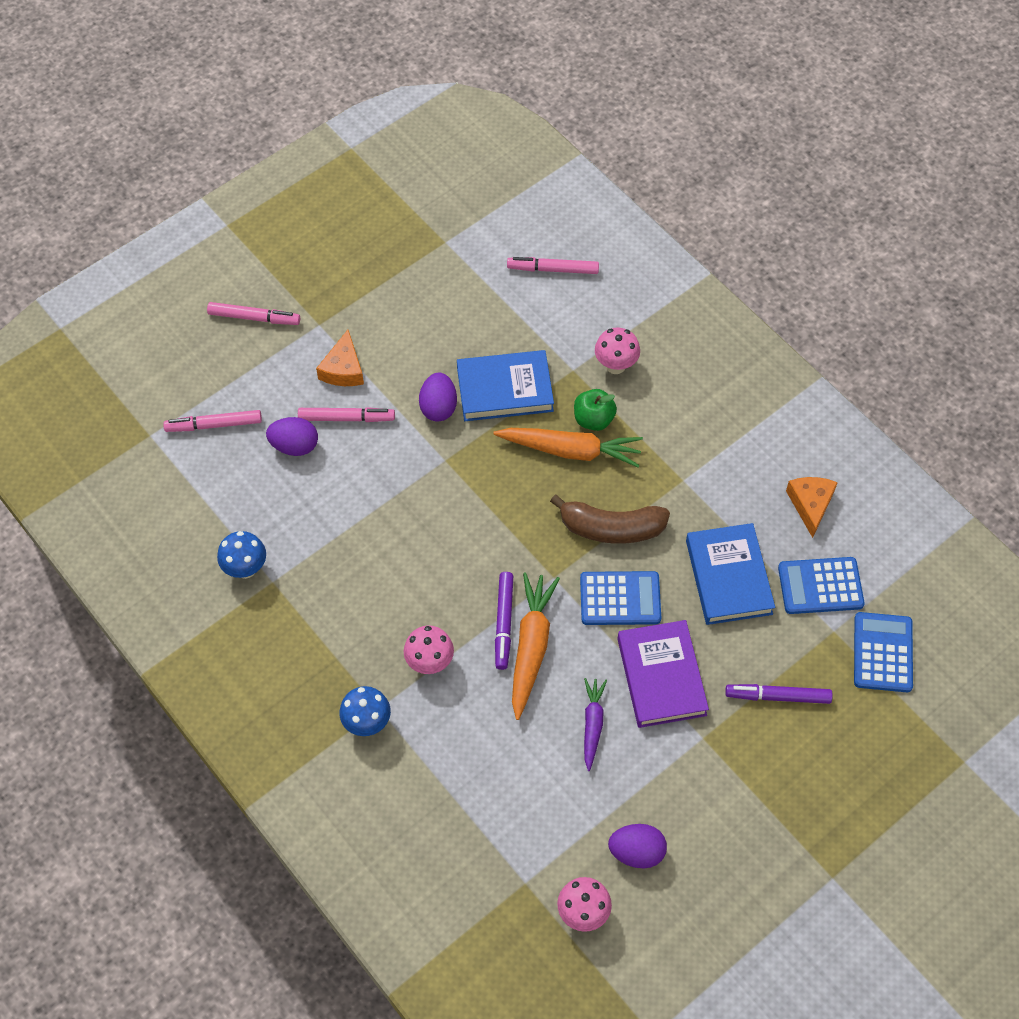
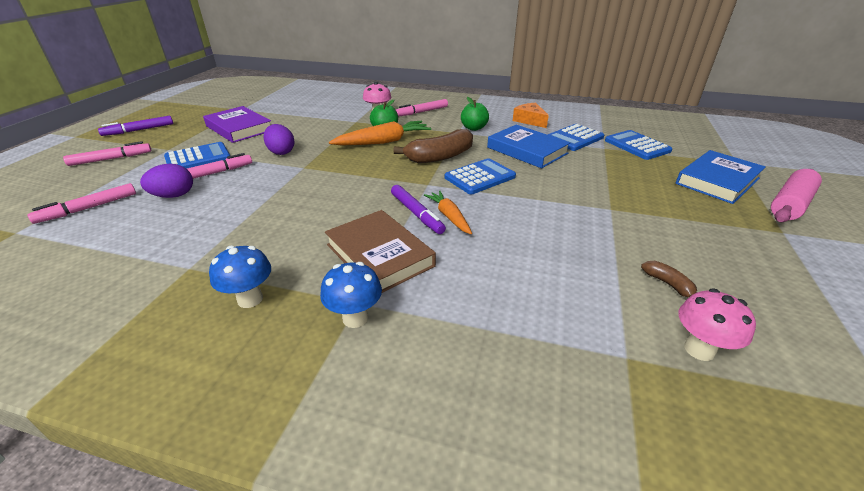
camera: 35 degrees left, 25 degrees down
(246, 569) = (154, 271): blue mushroom -> blue mushroom (250, 299)
(343, 369) = (198, 158): orange cheese -> blue calculator
(430, 662) = (379, 255): pink mushroom -> brown book
(505, 389) = (320, 136): blue book -> blue book (717, 181)
(531, 647) = (449, 216): orange carrot -> orange carrot, size x0.60
(553, 269) = (313, 102): pink marker -> pink marker (422, 112)
(592, 724) = (538, 233): purple carrot -> none
(636, 852) = (668, 284): purple egg -> brown banana
(661, 676) = (548, 195): purple book -> purple book (239, 128)
(713, 481) = (473, 128): none -> green apple
(777, 696) = (619, 177): purple marker -> purple marker (139, 130)
(905, 856) = (790, 204): none -> pink rolling pin

